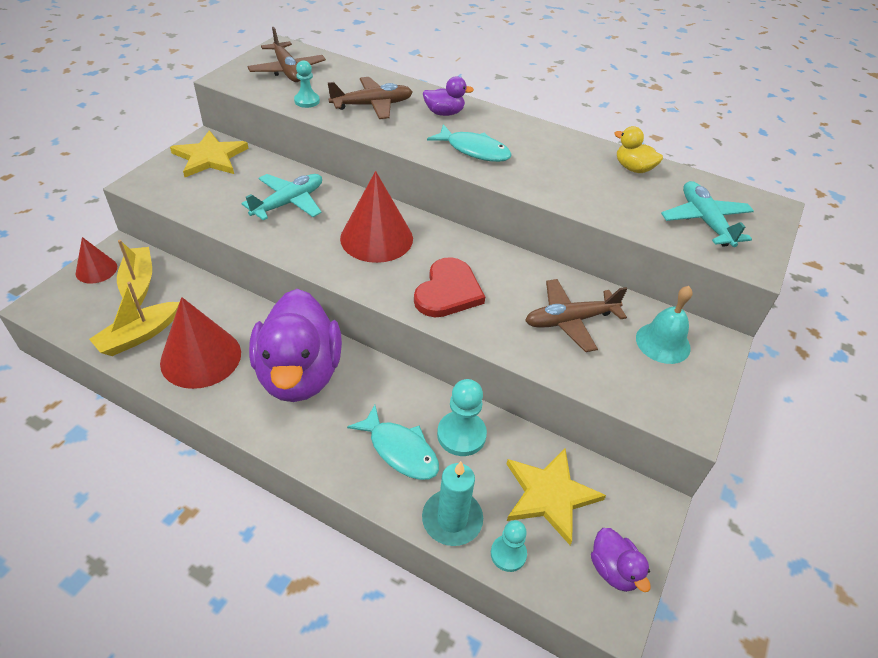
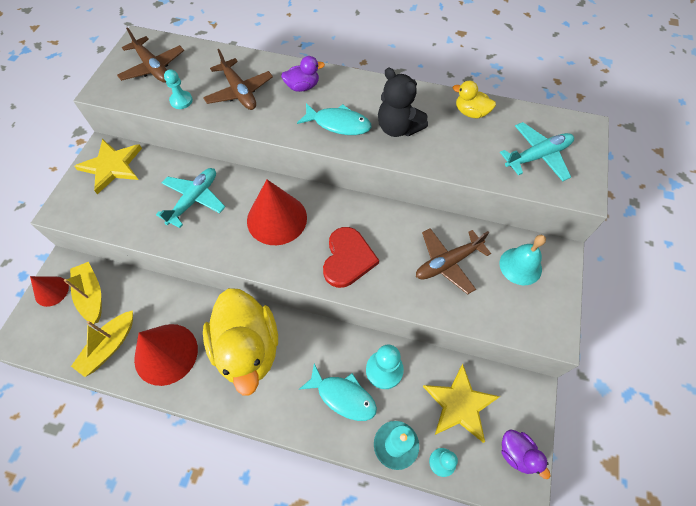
camera: 10 degrees left, 15 degrees up
(299, 374) = (248, 348): purple duck -> yellow duck
(372, 105) = (239, 92): brown plane -> brown plane turned 90 degrees clockwise
(542, 166) = (398, 128): none -> black teddy bear
(704, 221) = (537, 156): turquoise plane -> turquoise plane turned 90 degrees clockwise

